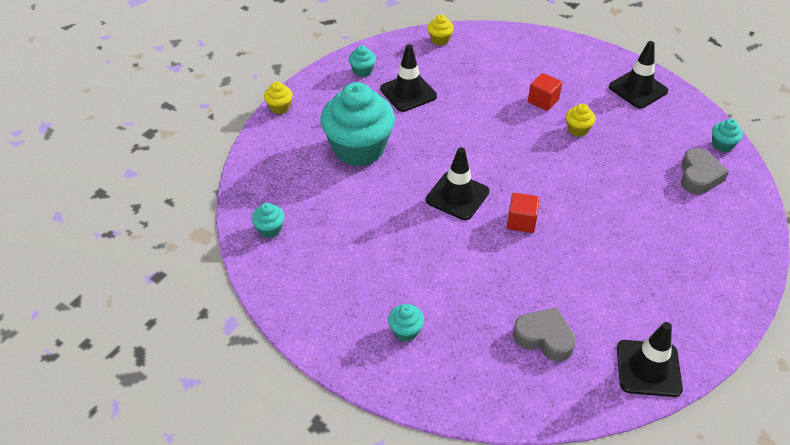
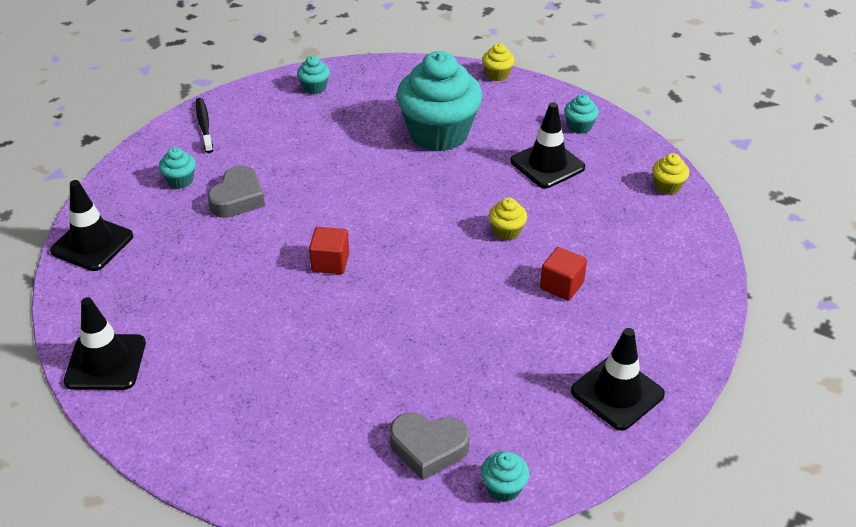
camera: 85 degrees right, 5 degrees down
(316, 316) = (204, 125): none -> black toothbrush
(457, 196) = (369, 210): black traffic cone -> black traffic cone (92, 244)
(544, 338) = (159, 278): grey heart -> grey heart (238, 198)
(577, 129) = (507, 319): yellow cupcake -> yellow cupcake (506, 231)

